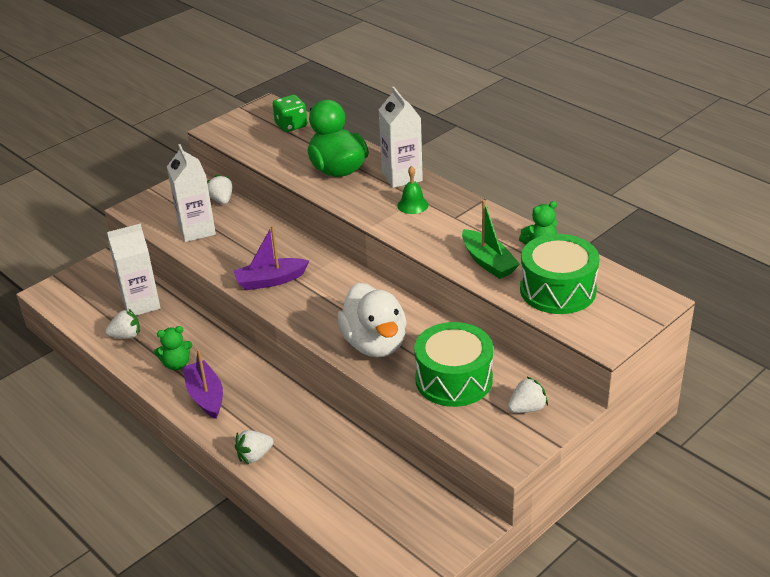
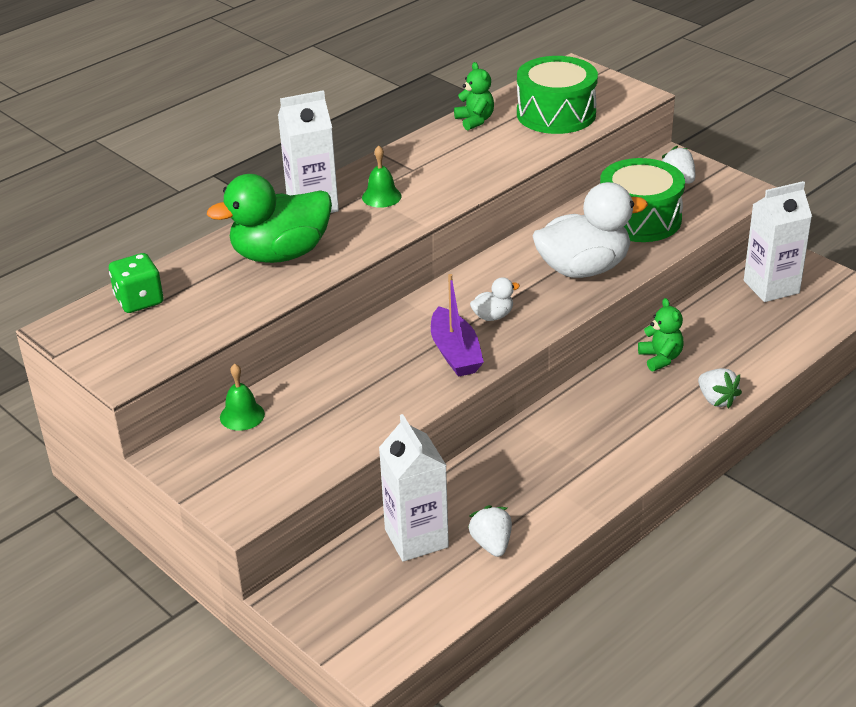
camera: 90 degrees left, 0 degrees up
(176, 364) = (555, 483): green teddy bear -> green teddy bear (660, 358)
(196, 230) = (321, 433): white carton -> white carton (771, 287)
(205, 396) = (617, 449): purple boat -> none
(221, 200) = (242, 415): white strawberry -> green bell
(313, 297) = (493, 316): none -> white duck
(488, 262) = (505, 150): green boat -> none

